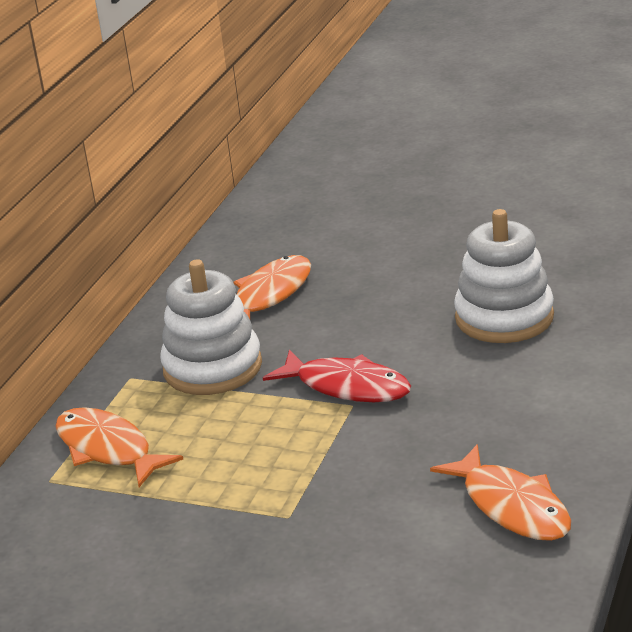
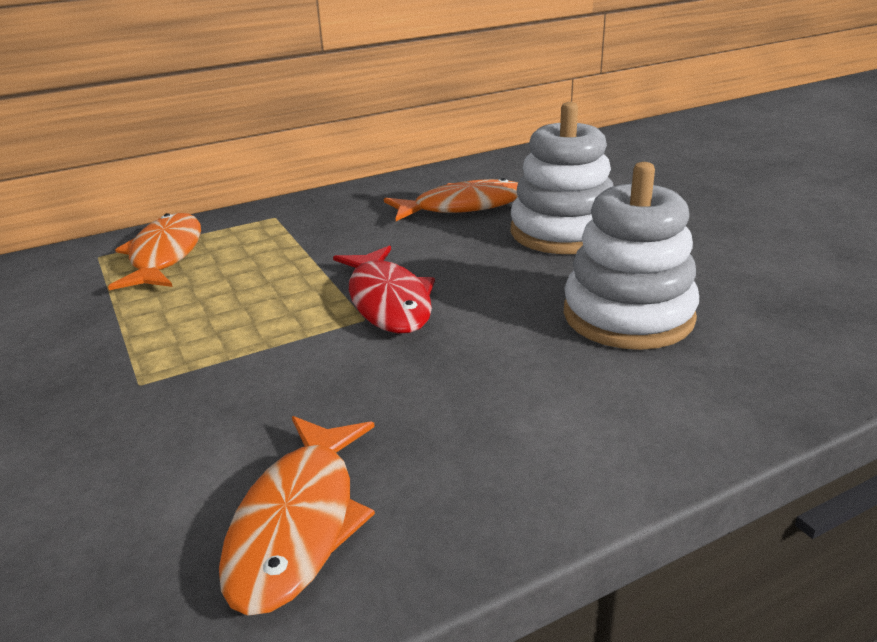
camera: 40 degrees right, 0 degrees up
(213, 368) = (331, 236): white stacking toy -> white stacking toy (562, 232)

